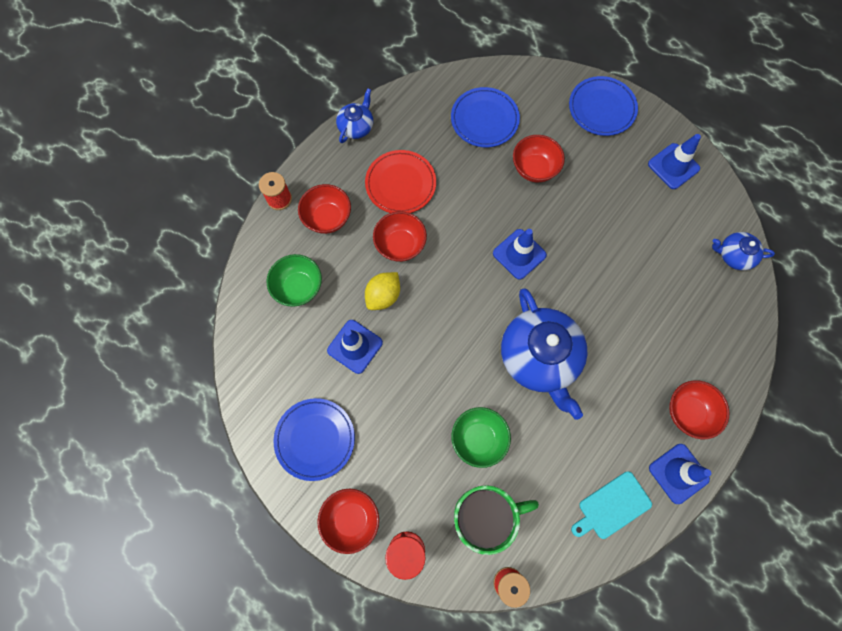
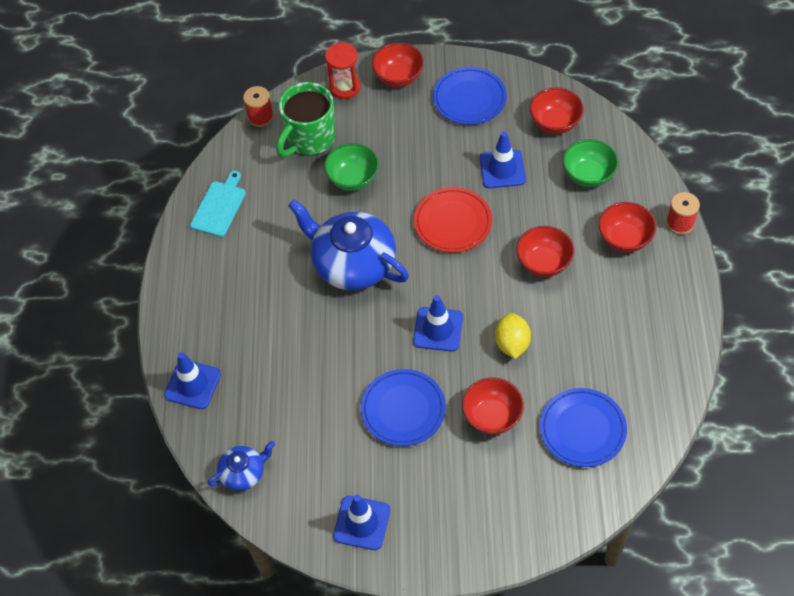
camera: 145 degrees right, 15 degrees down
(356, 126) = (689, 331): blue teapot -> none
(383, 296) = (517, 217): yellow lemon -> yellow lemon (512, 344)
(400, 184) = (595, 311): red plate -> red plate (453, 222)
(601, 108) = (481, 533): blue plate -> blue plate (403, 409)
(678, 473) = (182, 261): blue traffic cone -> blue traffic cone (192, 384)
(688, 412) = (202, 309): red bowl -> red bowl (555, 123)

